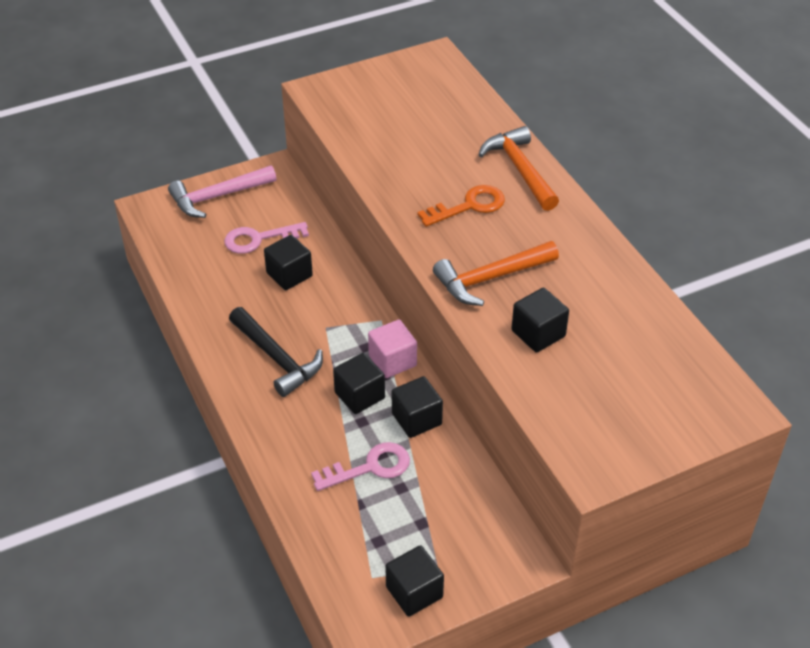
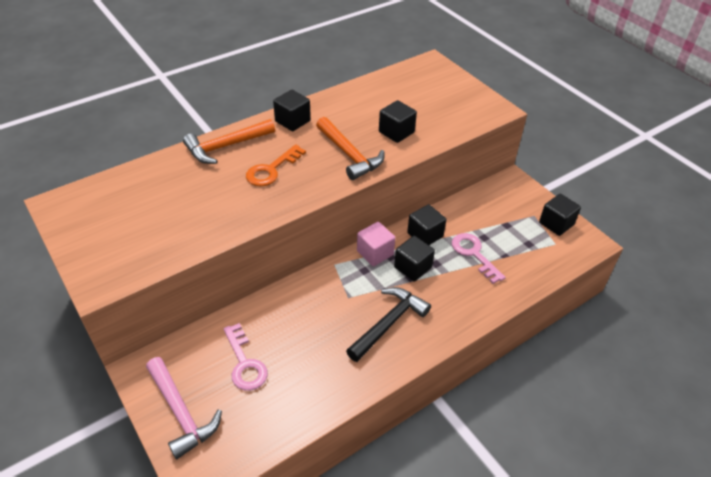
camera: 100 degrees left, 0 degrees up
(289, 274) = (290, 331): black cube -> black cube (292, 121)
(469, 206) = (271, 170): orange key -> orange key turned 105 degrees counterclockwise

